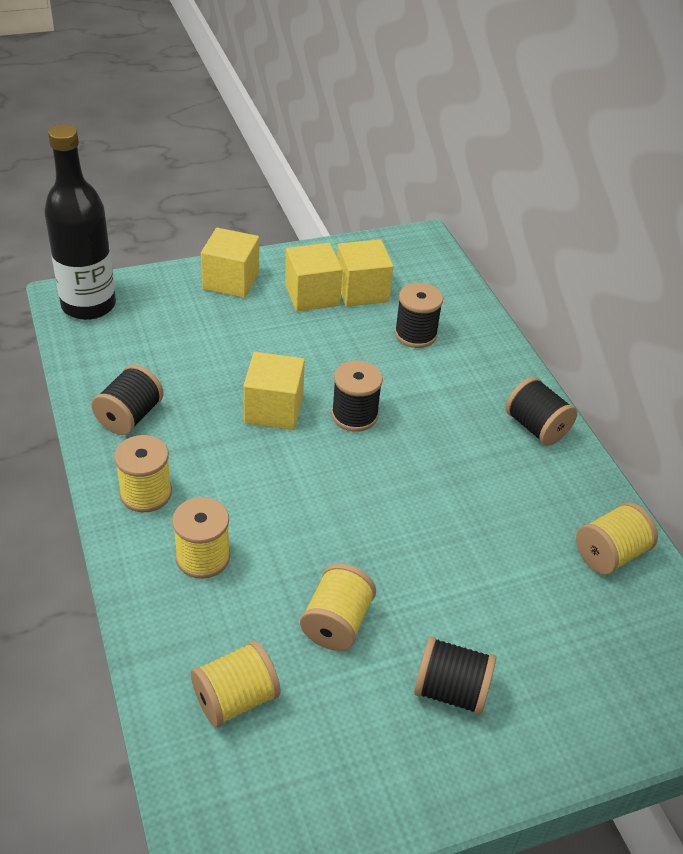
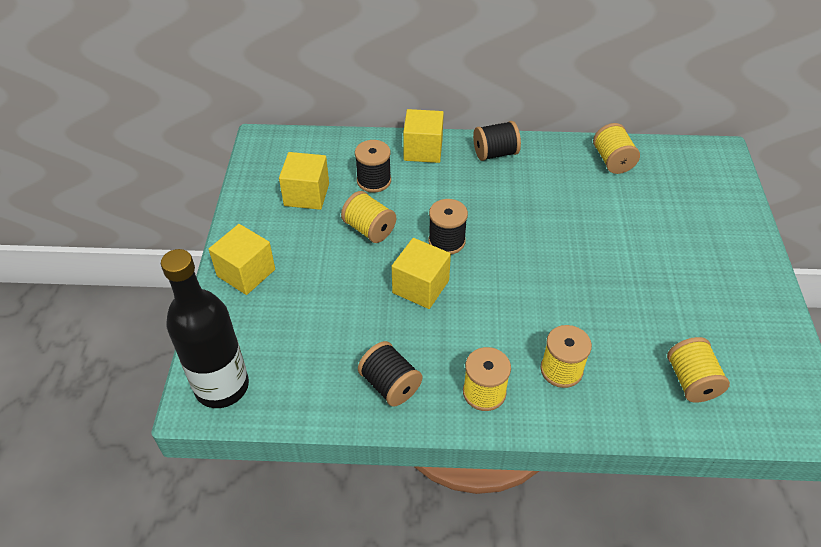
camera: 65 degrees left, 5 degrees up
(312, 295) = (295, 225): yellow cube -> yellow cube (423, 150)
(337, 622) = (638, 308): yellow spool -> yellow spool (369, 229)
(451, 690) = (701, 268): black spool -> none

